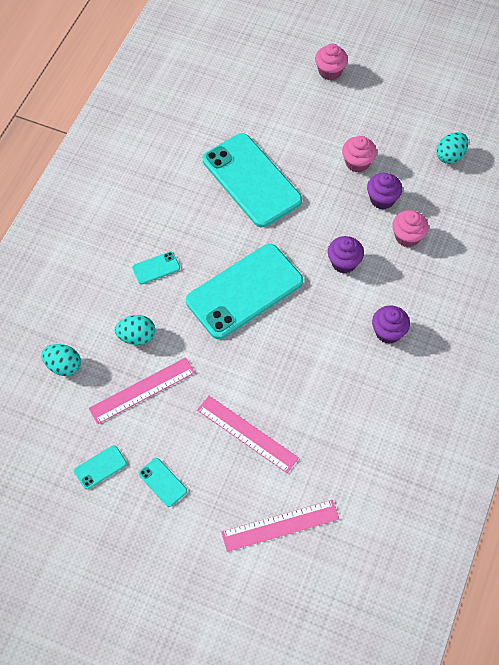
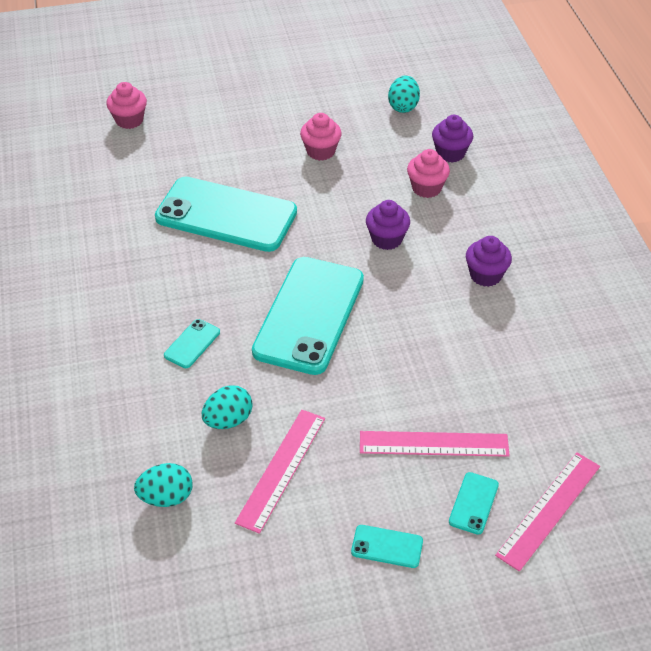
camera: 35 degrees left, 15 degrees down
(100, 467) = (302, 576): turquoise phone -> turquoise phone (473, 503)
(330, 71) = (223, 91): pink cupcake -> pink cupcake (129, 120)
(382, 199) = (373, 169): purple cupcake -> purple cupcake (450, 153)

